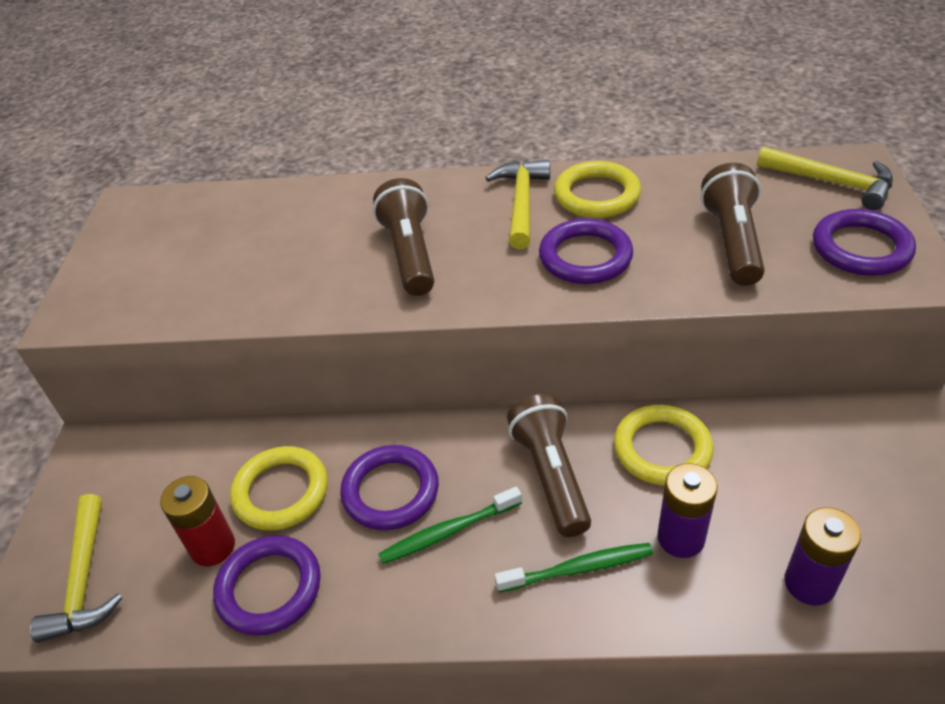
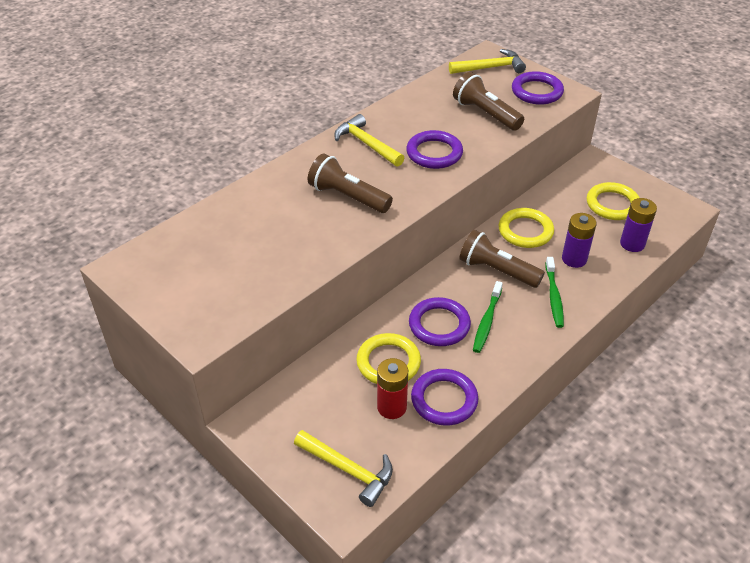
camera: 50 degrees left, 0 degrees up
(578, 568) = (554, 296): green toothbrush -> green toothbrush turned 150 degrees clockwise
(596, 195) = (397, 122): yellow ring -> yellow ring (612, 204)

